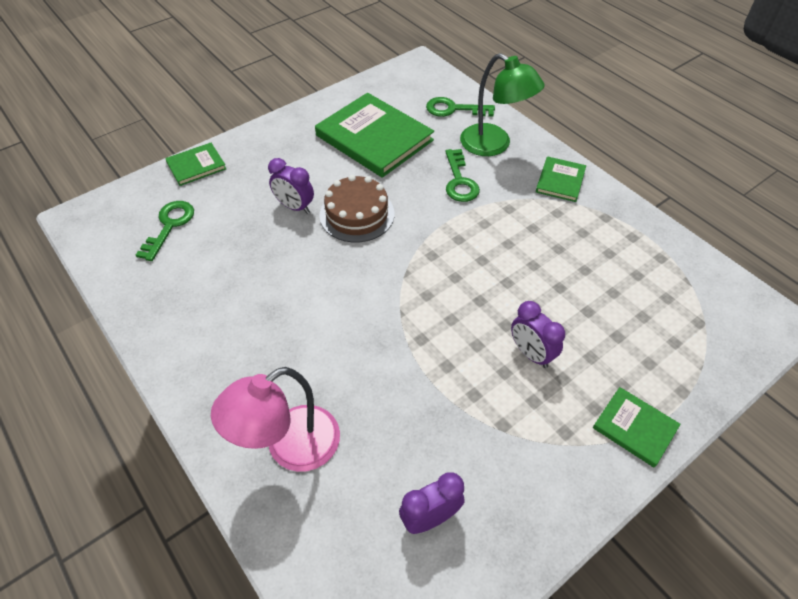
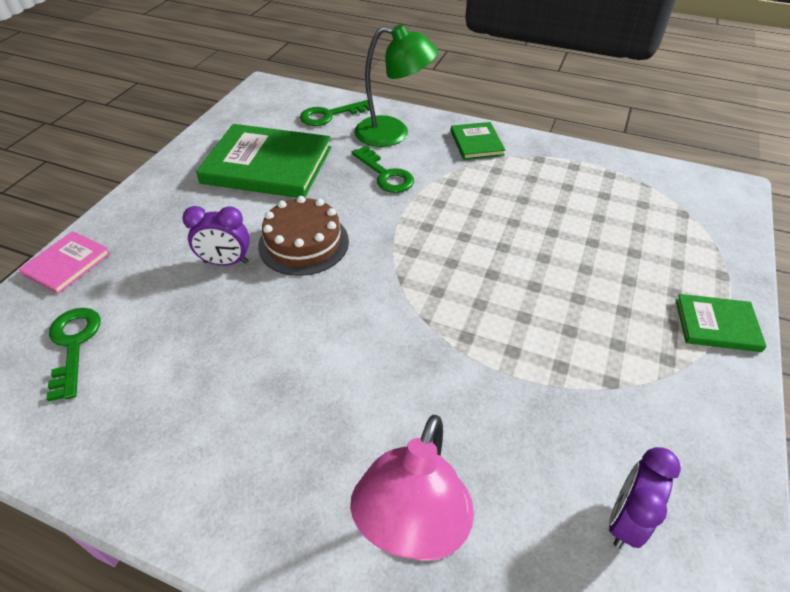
camera: 30 degrees left, 5 degrees down
(196, 166) = (67, 264): green book -> pink book
(531, 353) = (578, 301): purple clock -> none

